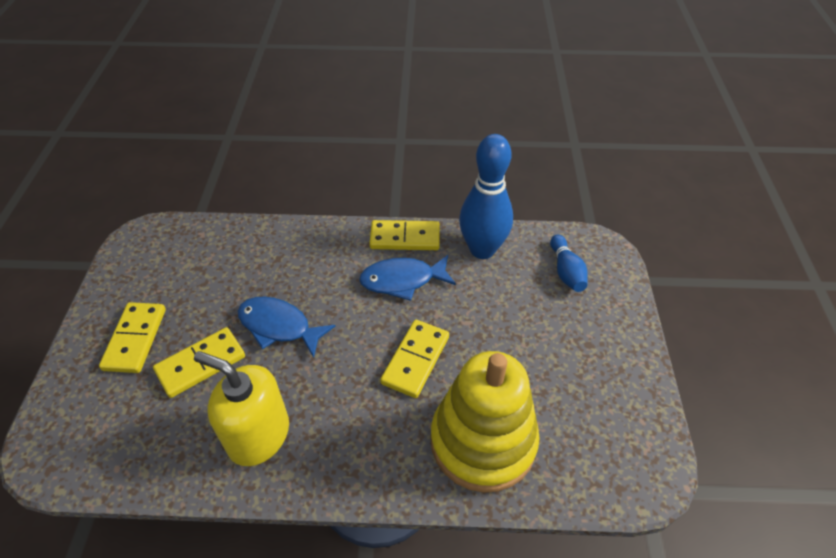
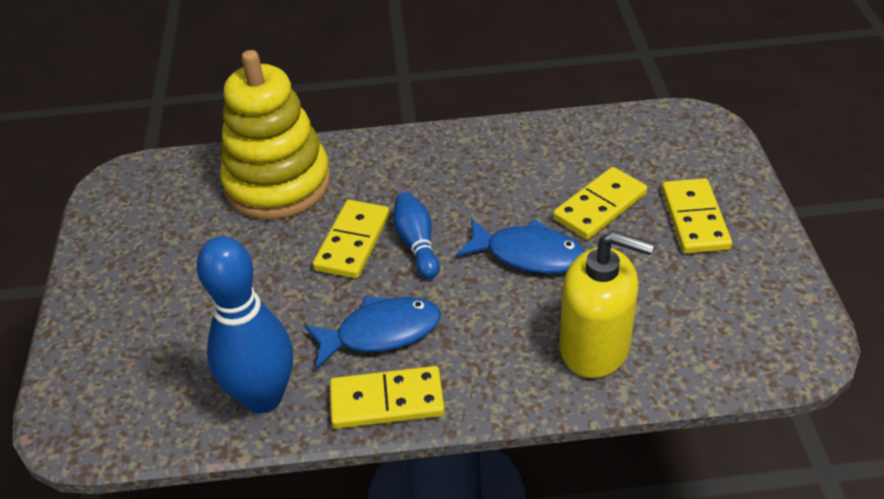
camera: 175 degrees right, 5 degrees down
(258, 435) = (504, 160): yellow soap dispenser -> yellow soap dispenser (595, 347)
(566, 271) = (140, 379): blue bowling pin -> blue bowling pin (417, 244)

